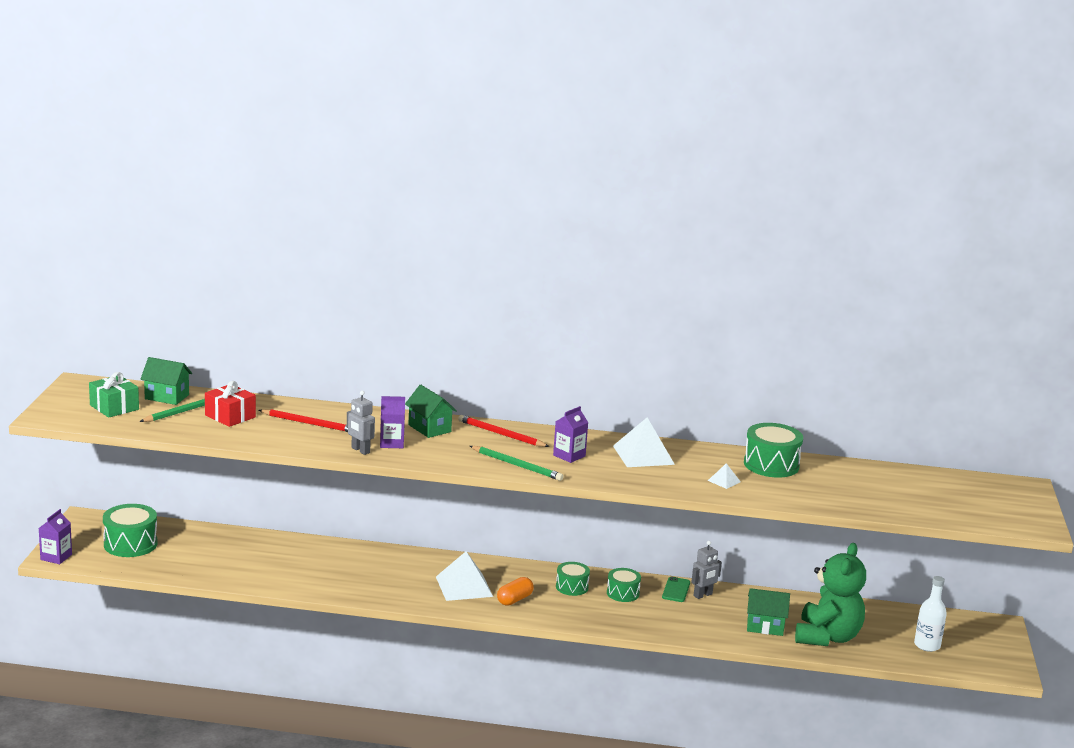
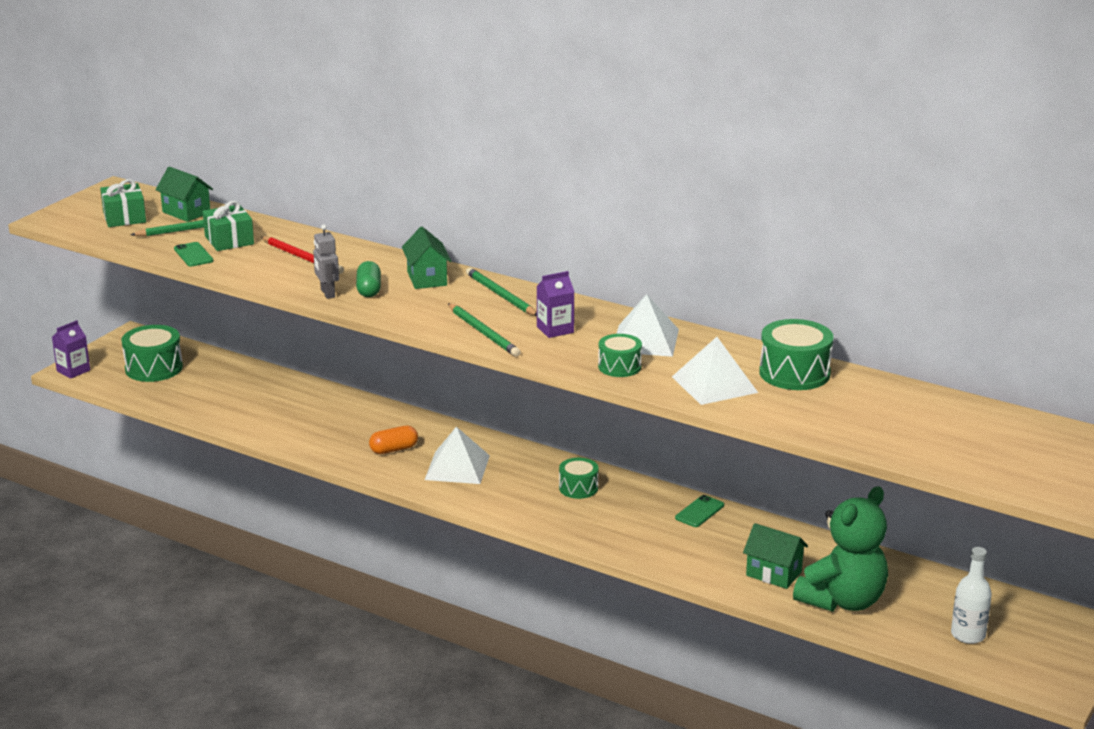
camera: 25 degrees right, 5 degrees up
(211, 432) = (193, 255): none -> green phone
(230, 416) = (229, 240): red gift -> green gift
(391, 443) = (369, 290): purple carton -> green capsule
(501, 434) = (500, 295): red pencil -> green pencil
(514, 600) = (501, 491): orange capsule -> orange capsule (394, 449)
(623, 593) = (632, 505): green drum -> green drum (619, 366)
(703, 595) = (727, 523): grey robot -> none
(724, 481) = (714, 384): white pyramid -> white pyramid, size x2.13

